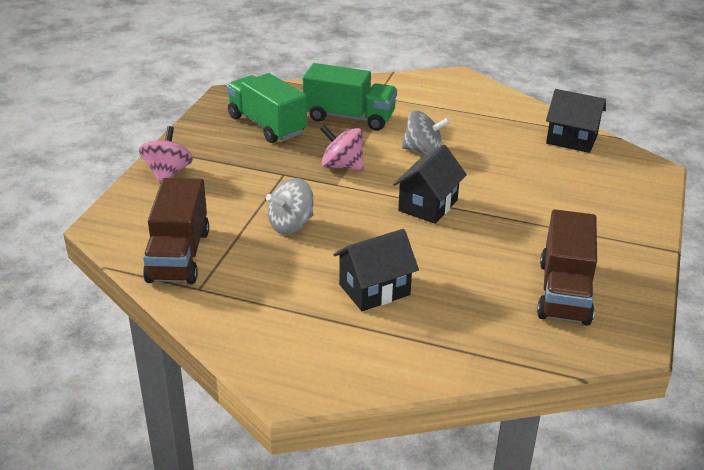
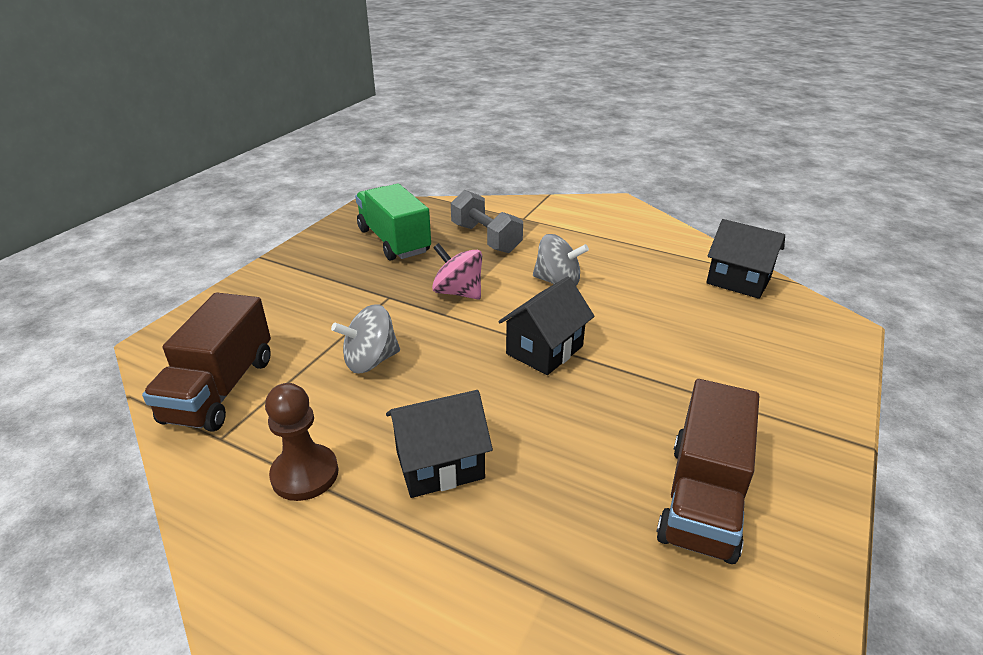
camera: 10 degrees right, 0 degrees up
(168, 173) = (263, 286): pink spinning top -> none
(277, 305) = (305, 474): none -> brown pawn
(349, 117) = (486, 238): green truck -> grey dumbbell

